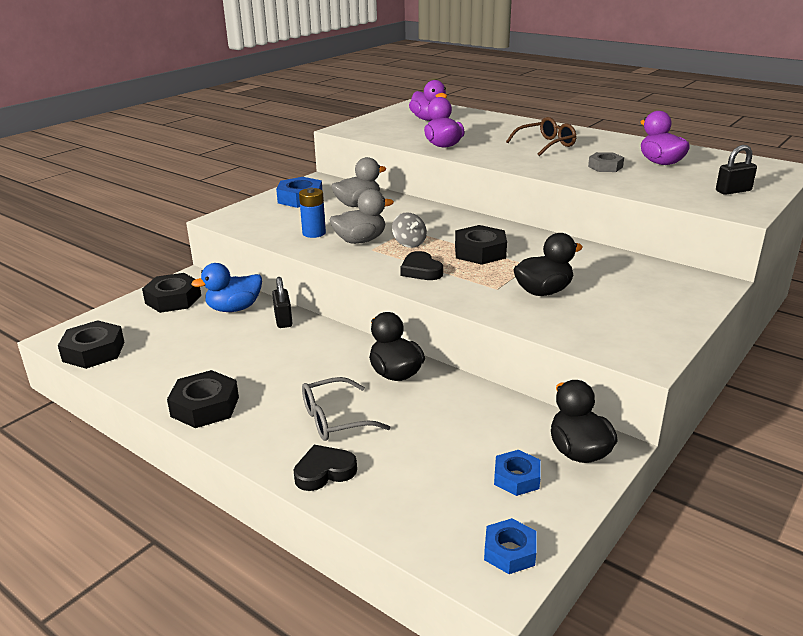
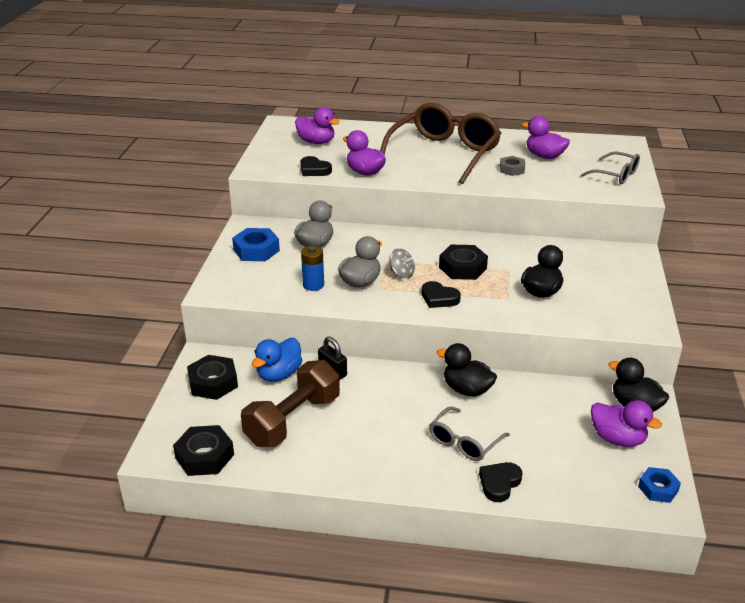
camera: 30 degrees left, 5 degrees up
(199, 347) = (293, 420): none -> brown dumbbell
(205, 406) = (359, 468): black nut -> none
(397, 137) = (314, 170): none -> black heart
(516, 478) = (617, 439): blue nut -> purple duck
(546, 145) = (444, 153): brown glasses -> brown glasses, size x2.03
(733, 191) = (616, 175): black padlock -> grey glasses

